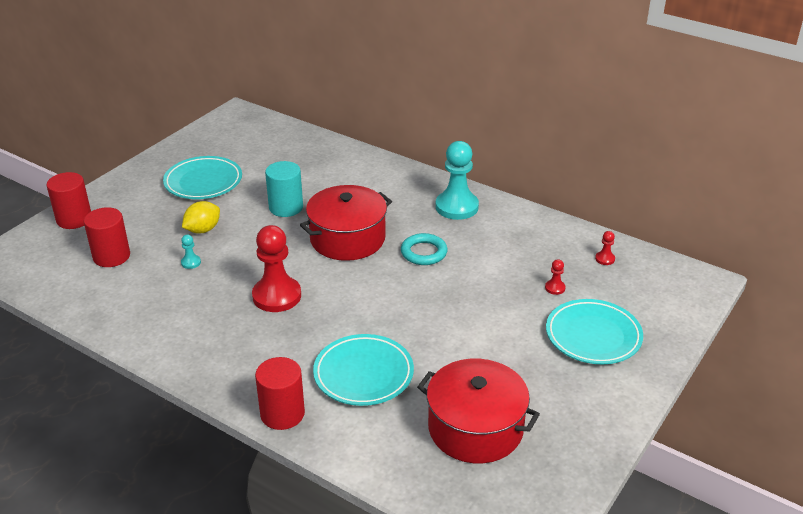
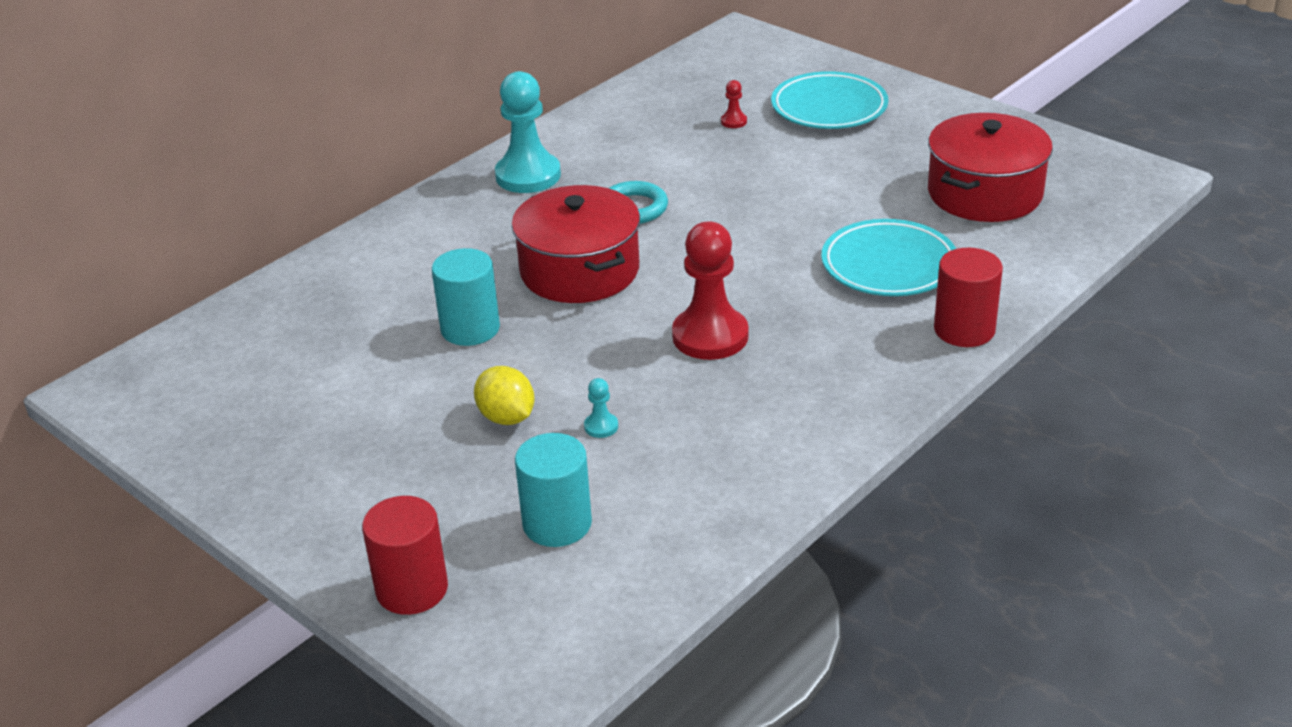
camera: 80 degrees left, 0 degrees up
(111, 256) = (557, 523): red cylinder -> turquoise cylinder
(203, 182) = (347, 423): turquoise plate -> none
(605, 259) = (682, 84): red pawn -> none

